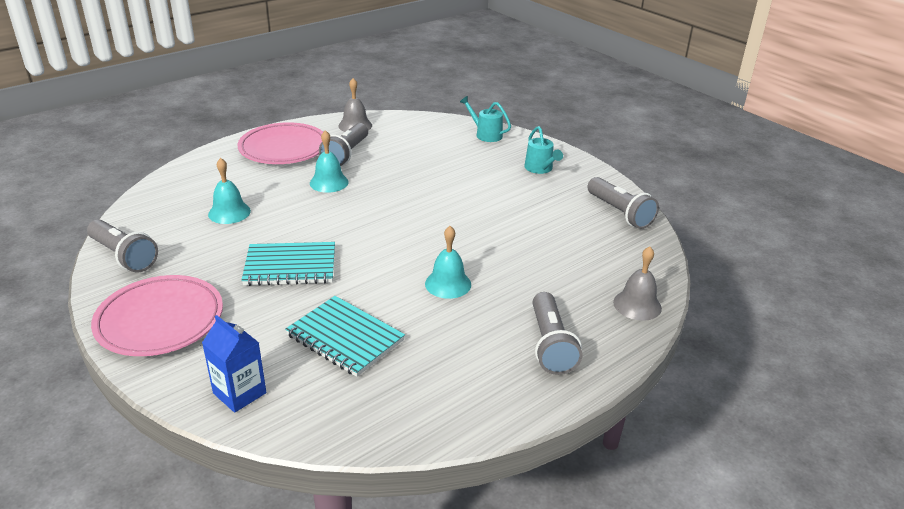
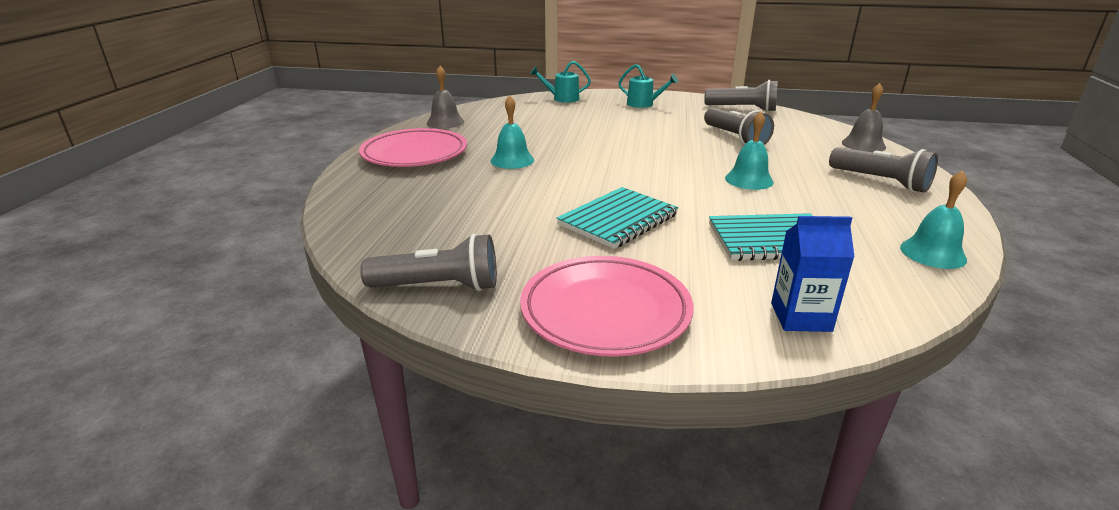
camera: 40 degrees left, 5 degrees down
(229, 212) = (470, 210): turquoise bell -> turquoise bell (933, 253)
(346, 154) = (483, 140): grey flashlight -> grey flashlight (735, 138)

